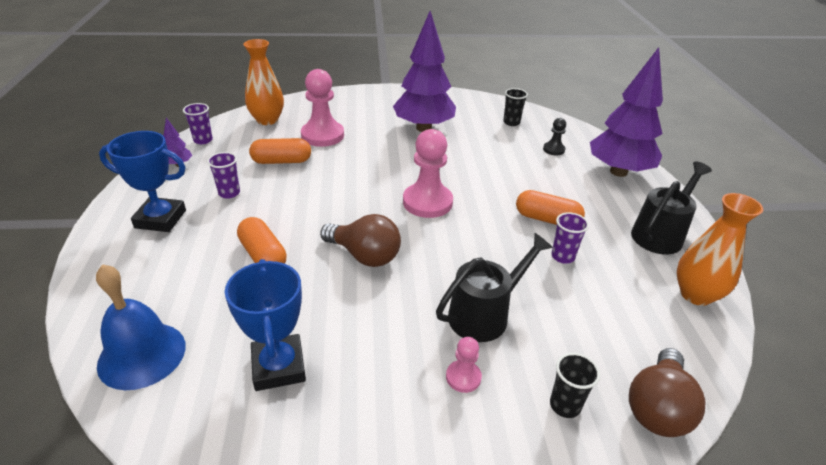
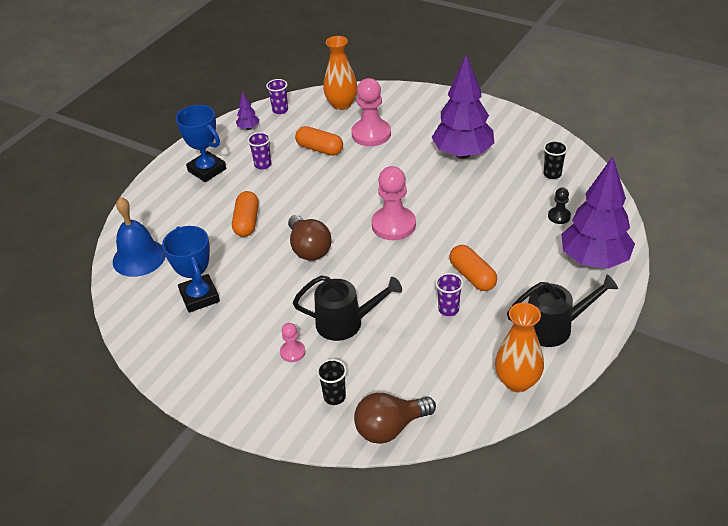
camera: 40 degrees right, 5 degrees up
(278, 367) = (199, 297): blue trophy -> blue trophy turned 45 degrees counterclockwise

